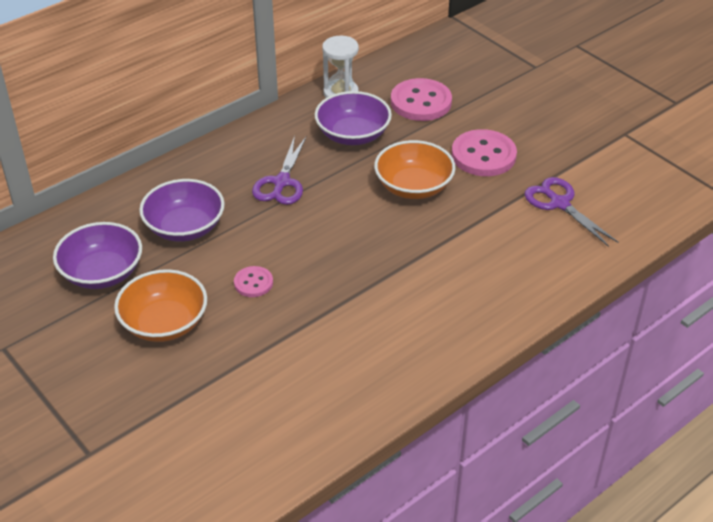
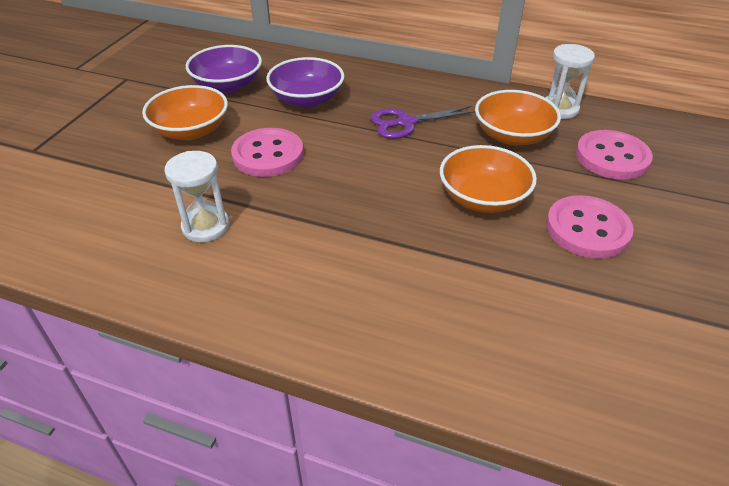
camera: 60 degrees right, 0 degrees up
(253, 283) = (268, 155): pink button -> pink button, size x1.86
(324, 352) = (206, 226): none -> white hourglass
(353, 135) = (512, 136): purple bowl -> orange bowl
(559, 203) = (580, 323): purple scissors -> none

